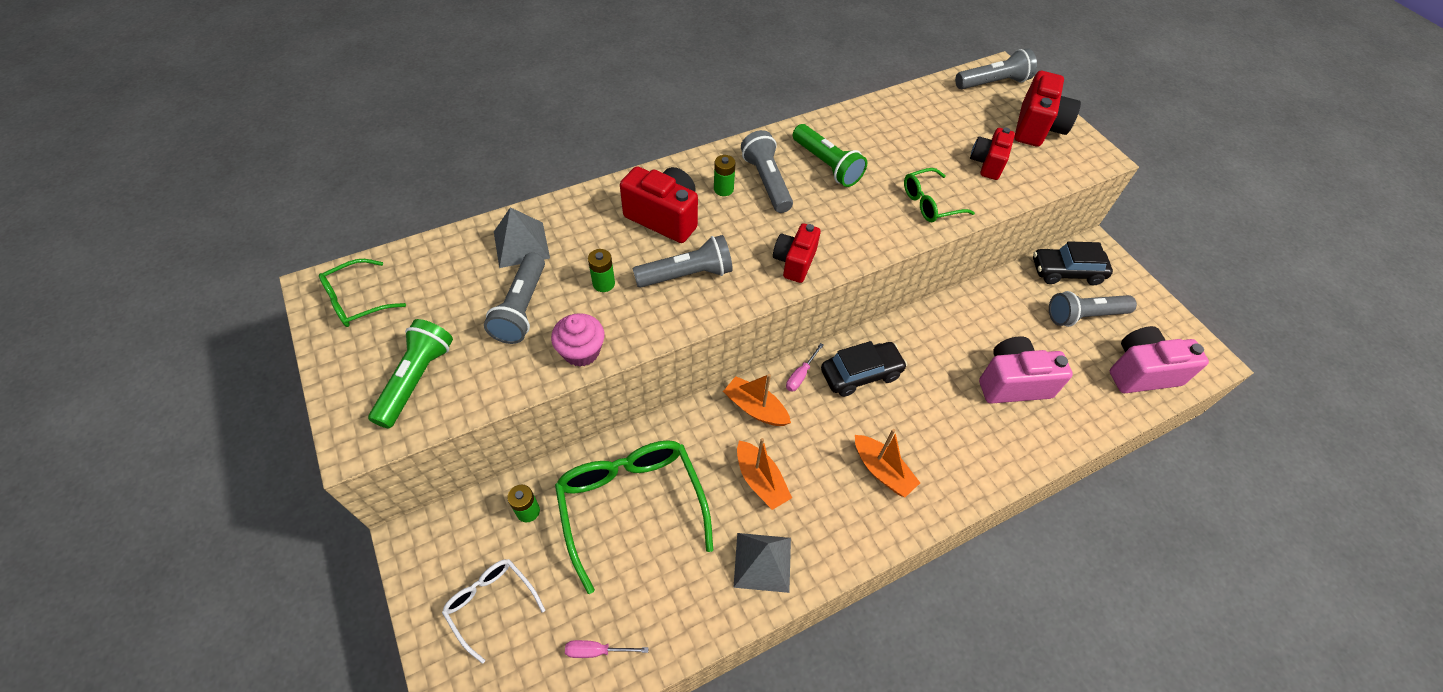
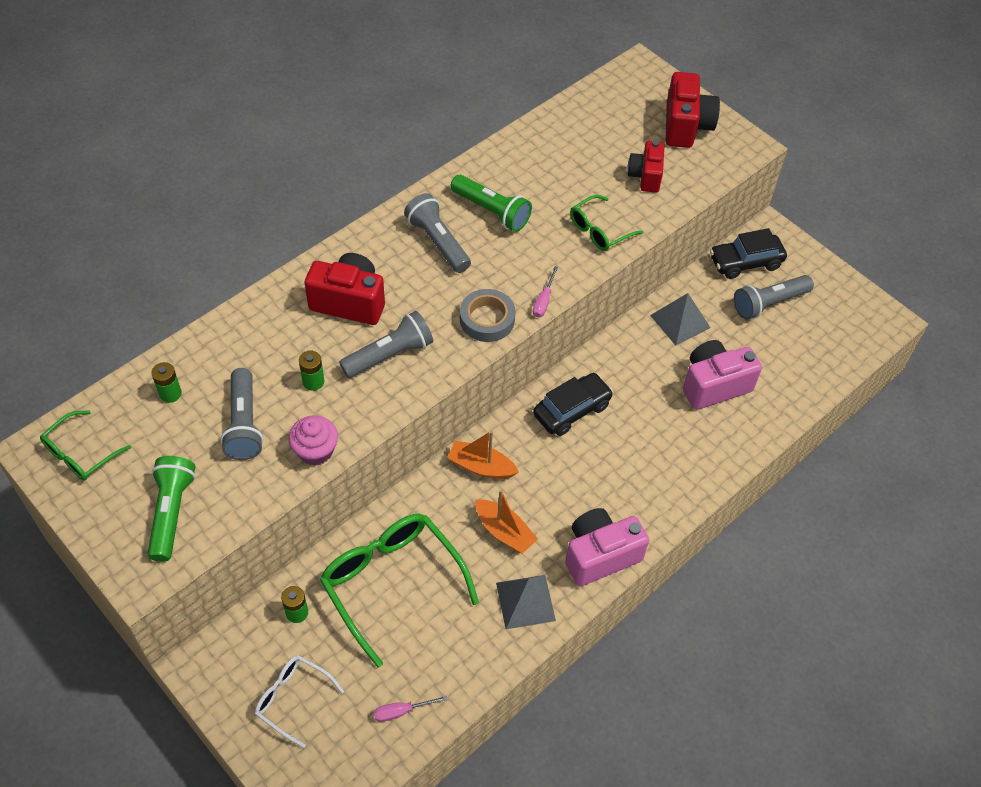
camera: 15 degrees left, 0 degrees up
(521, 244) = (219, 361): grey pyramid -> grey pyramid (680, 321)
(723, 189) = (398, 259): green battery -> green battery (170, 393)
(794, 262) = (487, 319): red camera -> grey tape
(800, 375) = (515, 425): pink screwdriver -> pink screwdriver (543, 301)
(882, 471) = (612, 495): orange boat -> none
(993, 83) = (634, 83): grey flashlight -> none
(1141, 372) = (828, 347): pink camera -> pink camera (600, 555)

